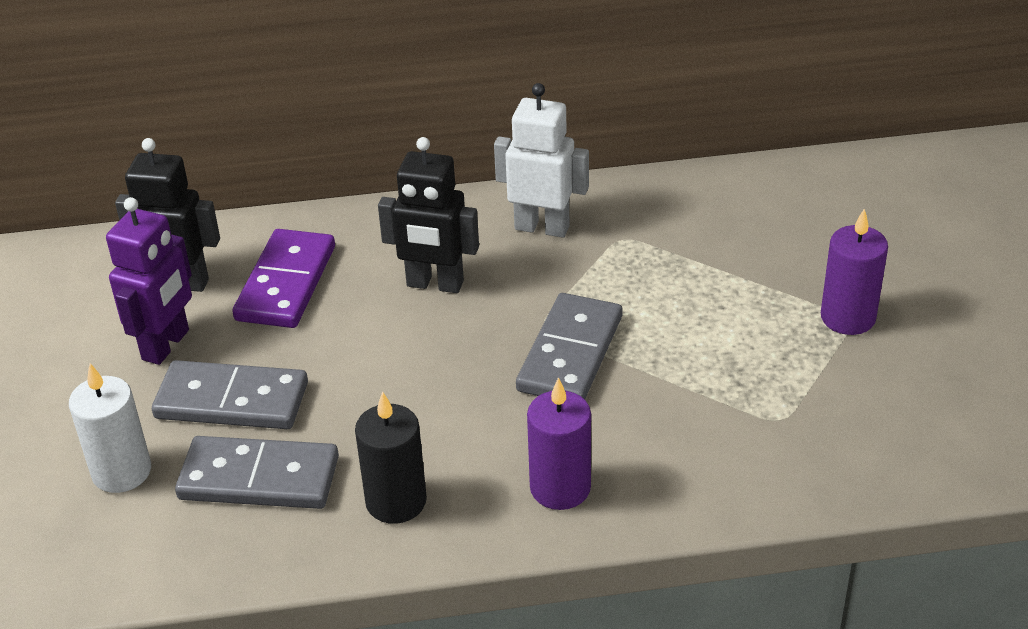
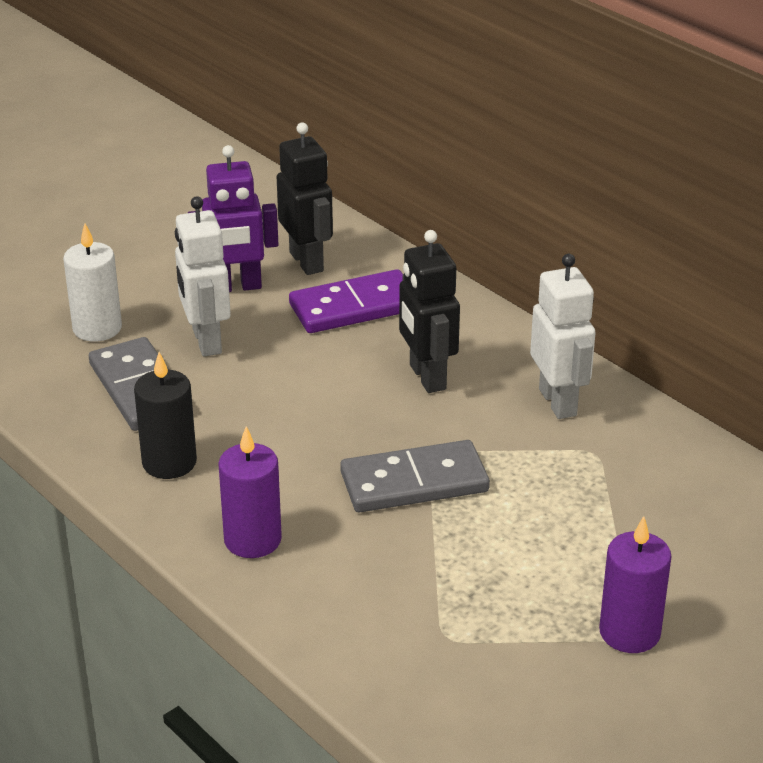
camera: 55 degrees right, 5 degrees down
(232, 401) = (206, 341): grey domino -> white robot

